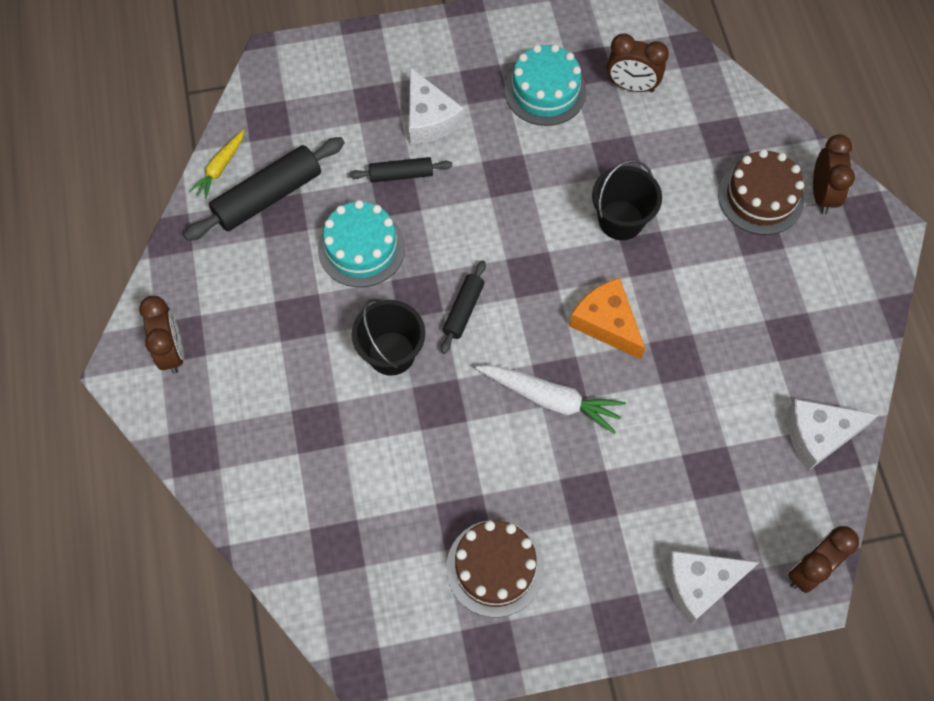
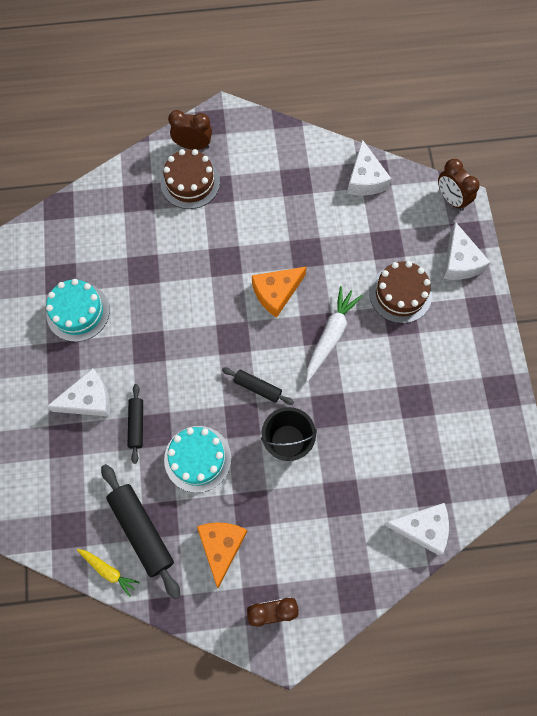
camera: 85 degrees left, 5 degrees up
(250, 286) = (221, 547): none -> orange cheese
(280, 535) = (422, 528): none -> white cheese
(495, 568) = (447, 383): brown cake -> brown cake (400, 294)
(621, 220) = (197, 273): black bucket -> none
(631, 86) = (84, 251): brown clock -> none

